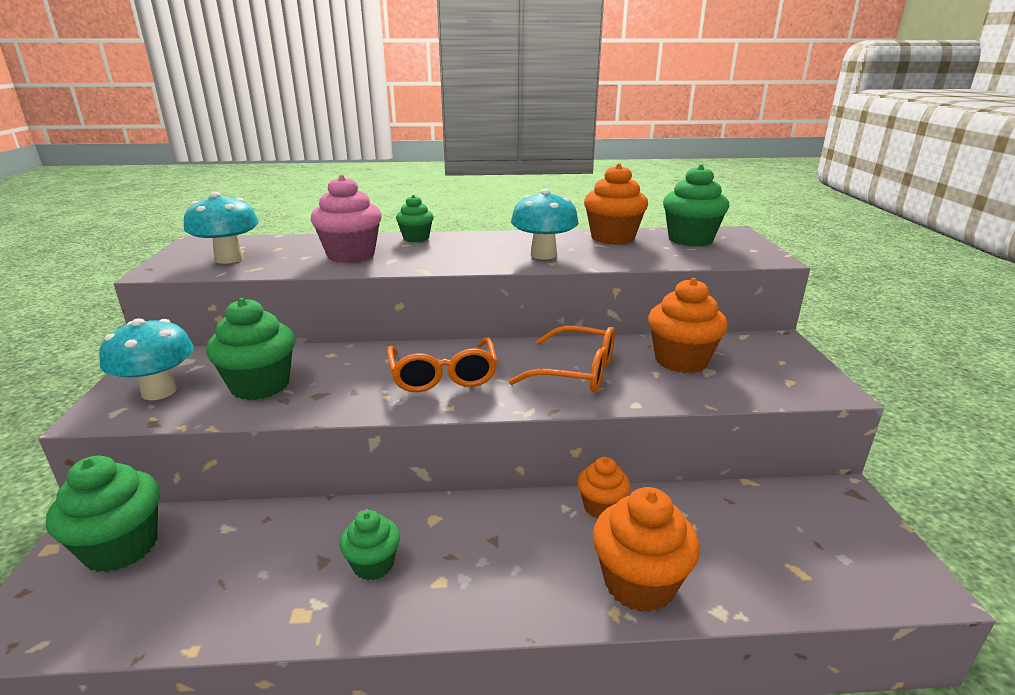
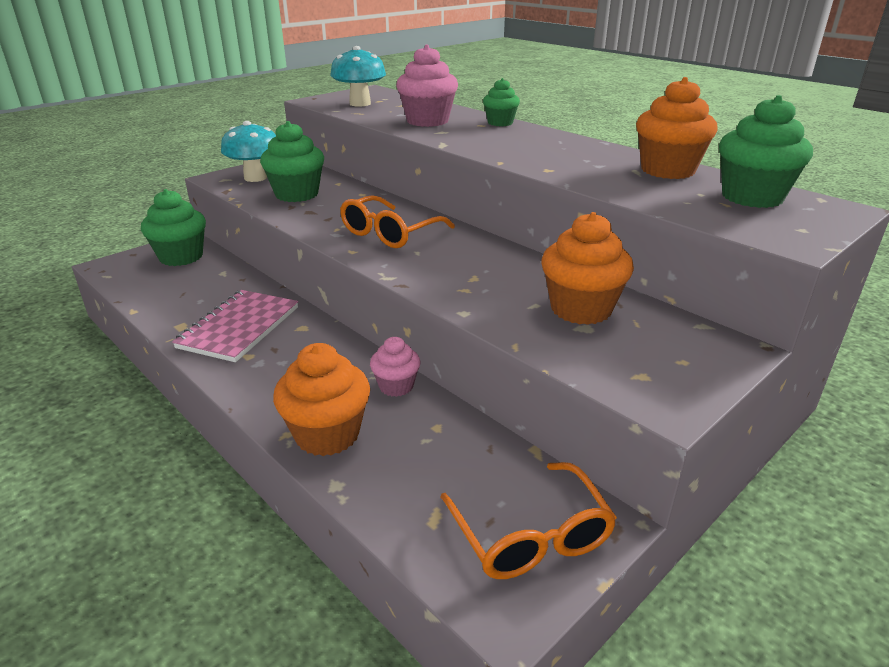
camera: 50 degrees right, 5 degrees up
(373, 564) = (239, 327): green cupcake -> pink notebook
(543, 255) = (558, 162): turquoise mushroom -> none
(575, 372) = (476, 273): orange glasses -> orange glasses (530, 535)
(601, 507) = (396, 386): orange cupcake -> pink cupcake

